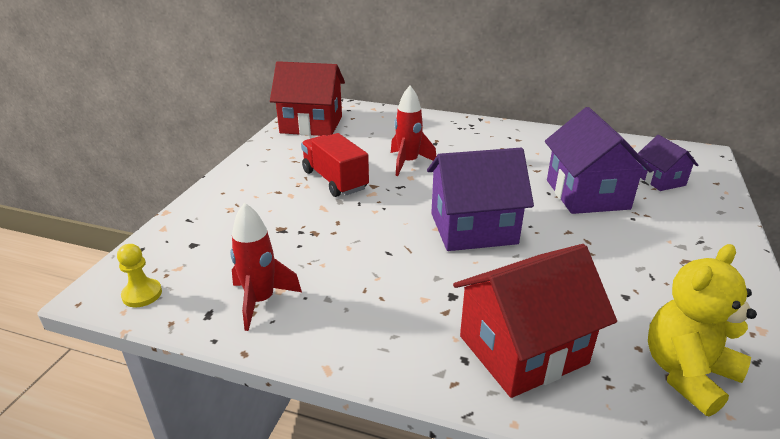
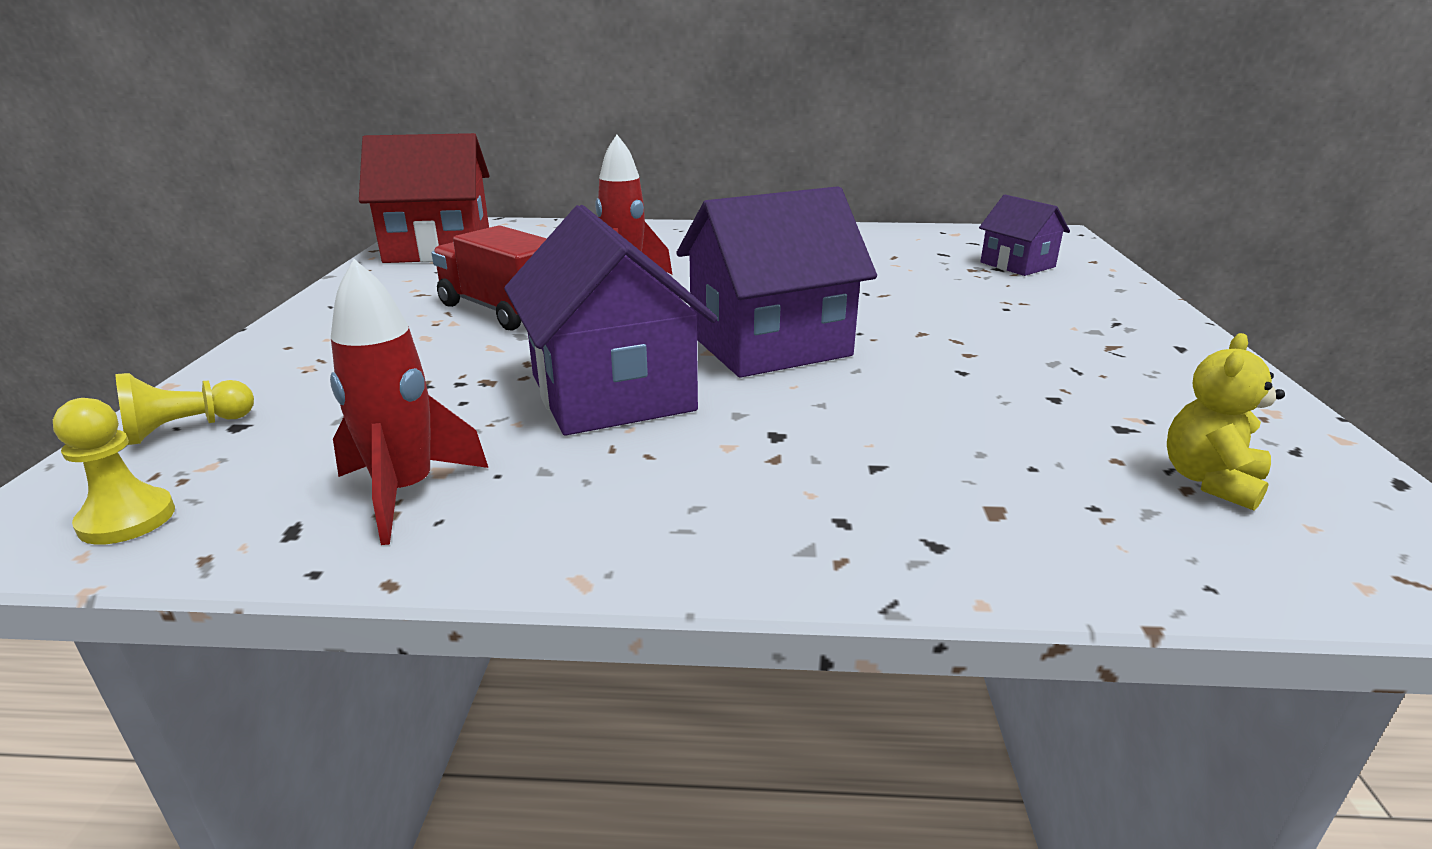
camera: 15 degrees left, 5 degrees down
(171, 243) = (186, 429): none -> yellow pawn
(522, 349) = (935, 491): red house -> none
(587, 194) = (924, 289): purple house -> purple house (611, 392)
(687, 373) = (1210, 481): yellow teddy bear -> yellow teddy bear, size x0.61

